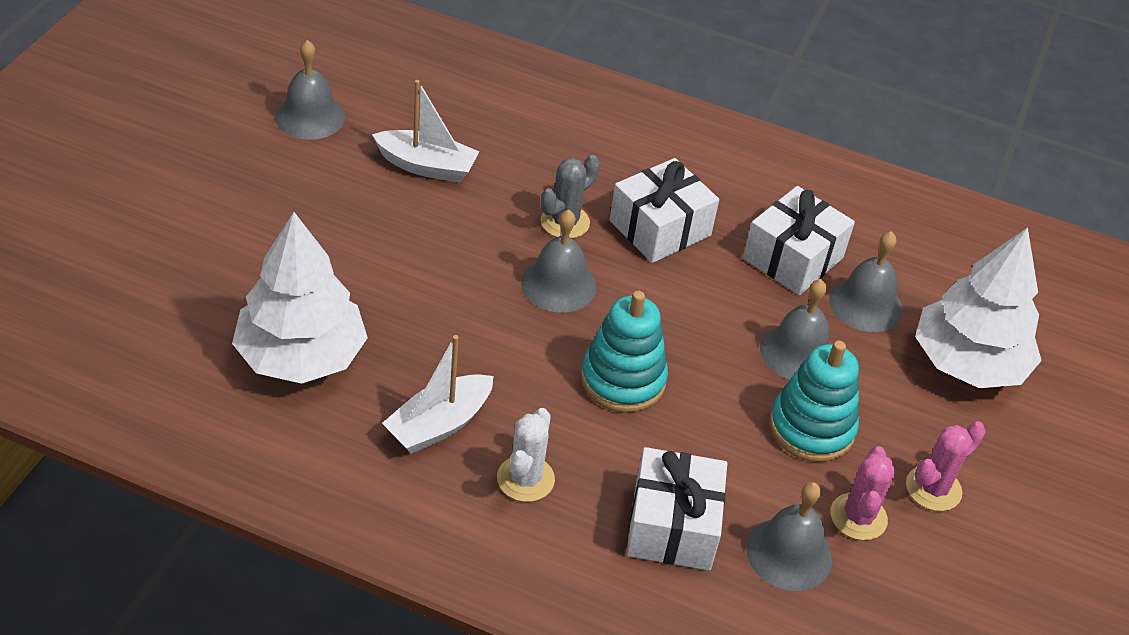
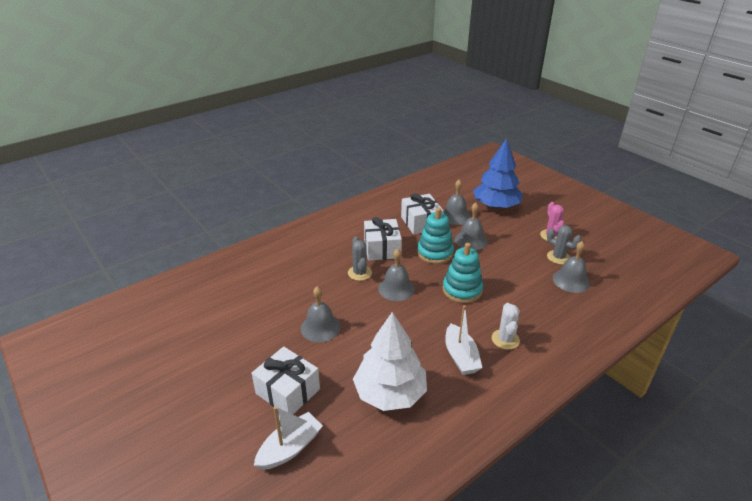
camera: 55 degrees left, 10 degrees down
(310, 116) = (220, 332): grey bell -> grey bell (320, 327)
(427, 166) = (291, 303): white boat -> white boat (290, 448)
(525, 479) = (505, 339): white cactus -> white cactus turned 45 degrees clockwise
(672, 526) = (547, 305): white gift -> white gift (288, 391)
(811, 428) = (511, 251): turquoise stacking toy -> turquoise stacking toy (435, 253)
(858, 517) = (558, 257): pink cactus -> grey cactus
(968, 363) = (496, 206): white tree -> blue tree

